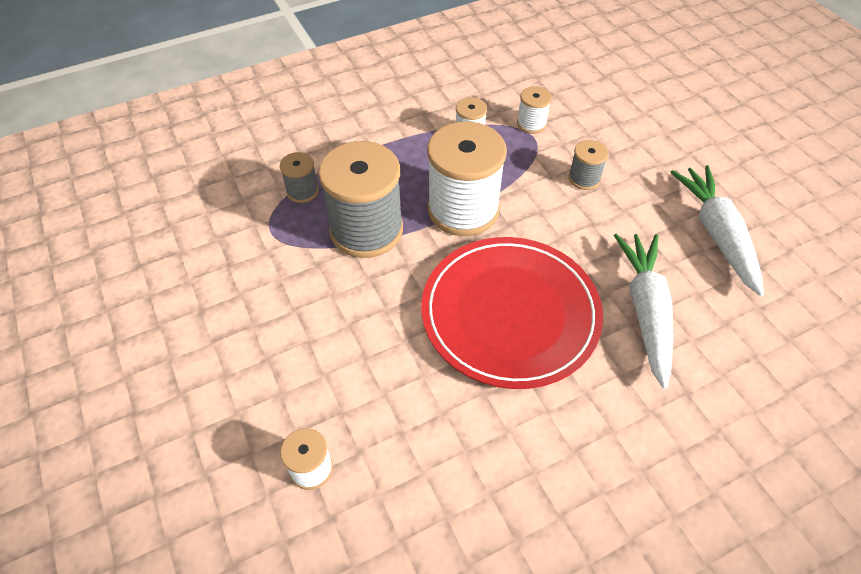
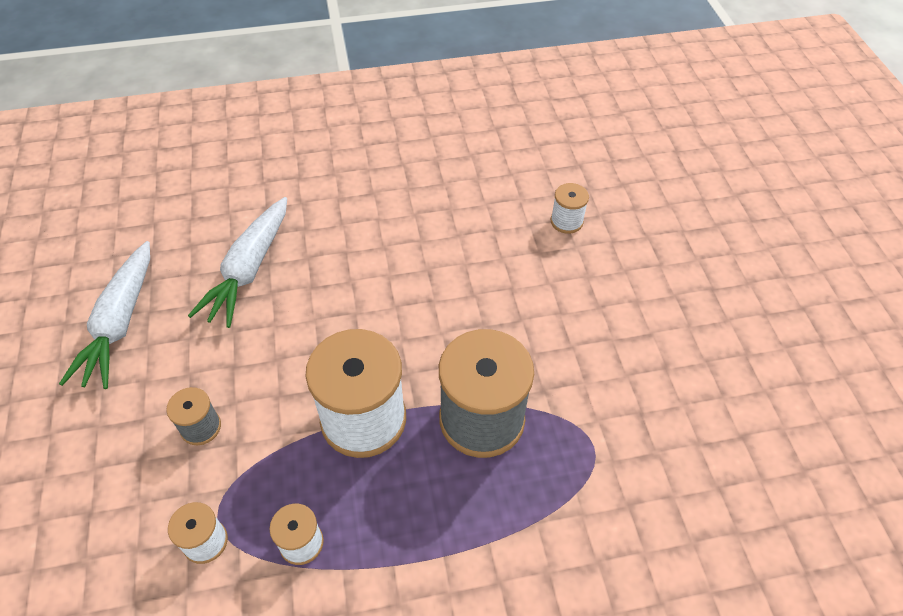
camera: 165 degrees left, 0 degrees up
(302, 191) = (550, 498): grey spool -> none
(510, 314) = (369, 294): red plate -> none

